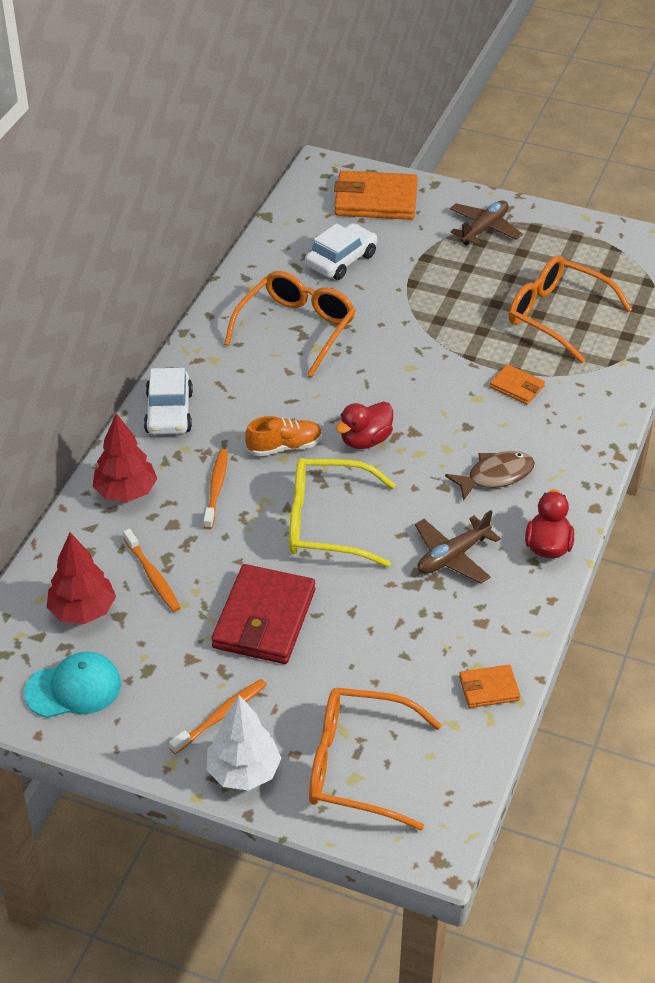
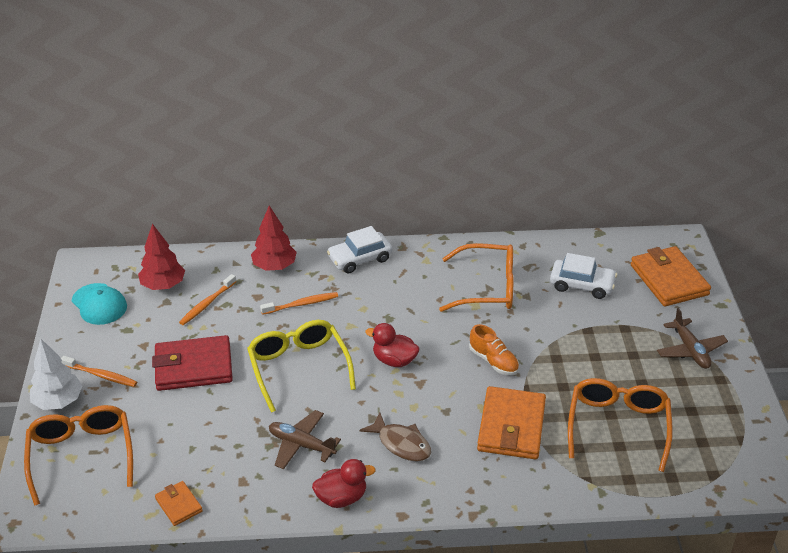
camera: 65 degrees right, 5 degrees down
(284, 447) = (361, 322): orange shoe -> orange shoe (493, 361)
(484, 229) = (690, 350): brown plane -> brown plane turned 60 degrees clockwise
(516, 387) = (511, 426): orange wallet -> orange wallet, size x2.00

